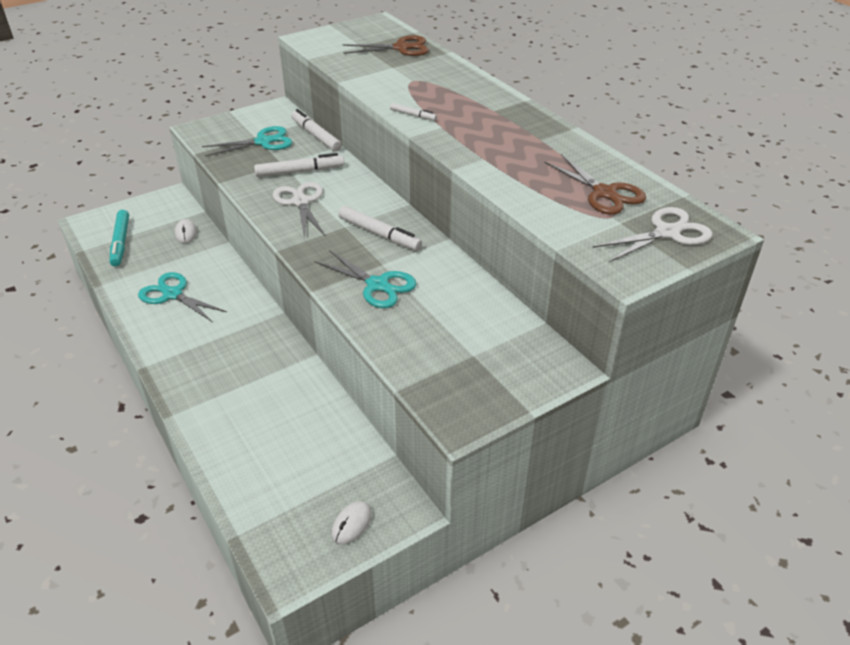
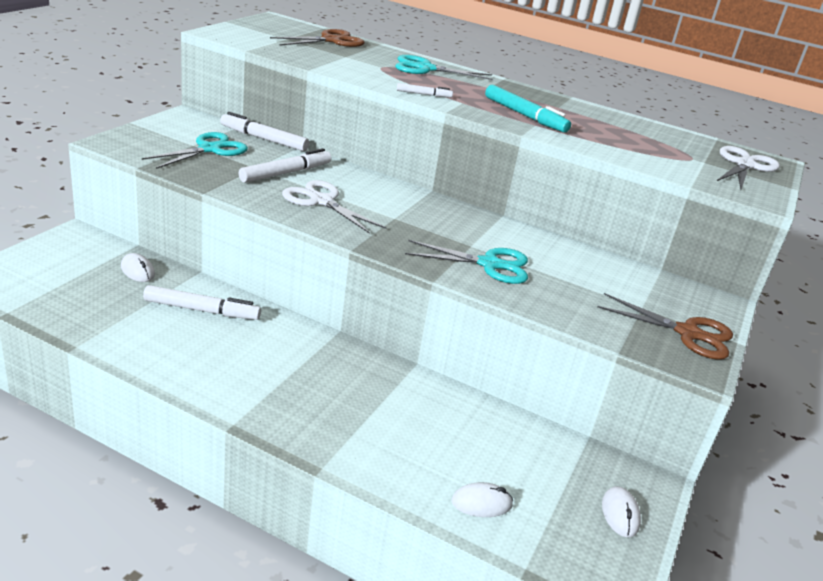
camera: 35 degrees left, 10 degrees down
(121, 242) = (56, 294): turquoise marker -> turquoise marker (524, 116)
(172, 294) = (187, 339): turquoise scissors -> turquoise scissors (425, 69)
(254, 477) = (481, 503): none -> white mouse
(379, 234) = (436, 220): white marker -> white marker (202, 310)
(605, 193) = (663, 142): brown scissors -> brown scissors (688, 333)

